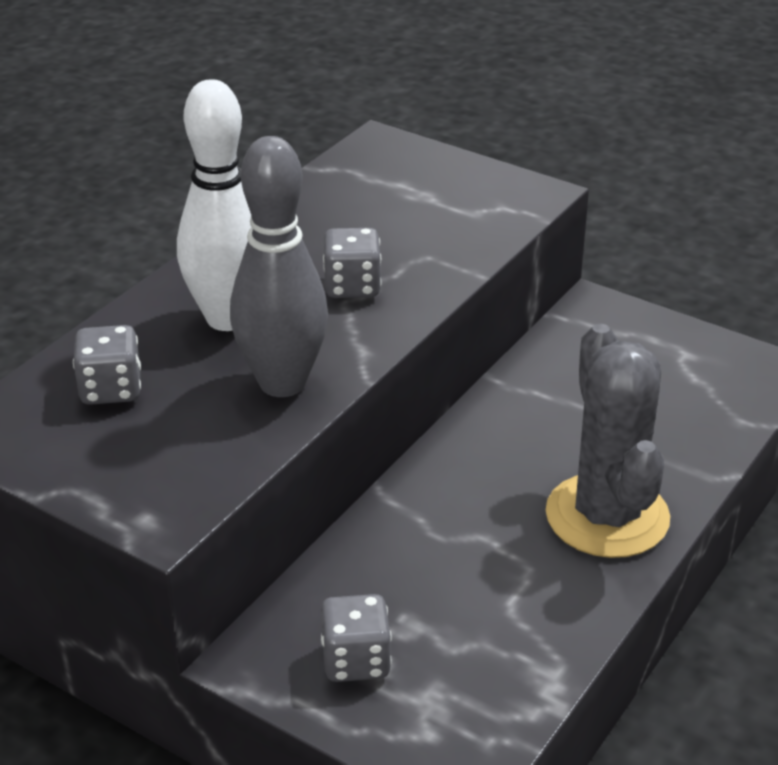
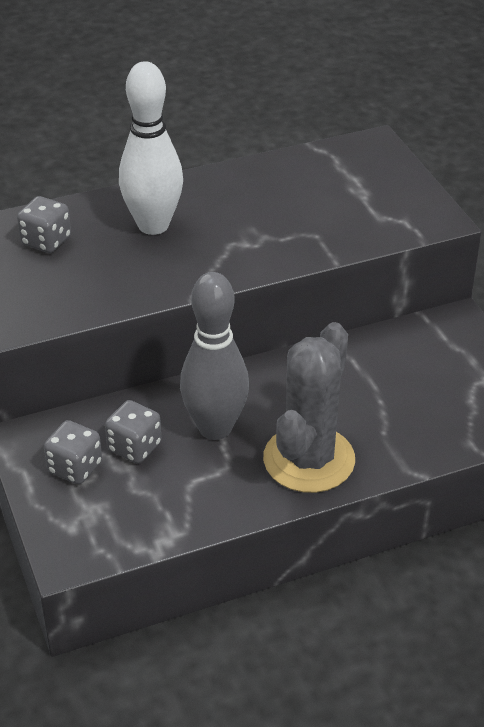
camera: 35 degrees right, 5 degrees up
(282, 383) = (140, 279): grey bowling pin -> grey bowling pin (215, 428)
(352, 286) = (246, 235): grey dice -> grey dice (134, 447)

